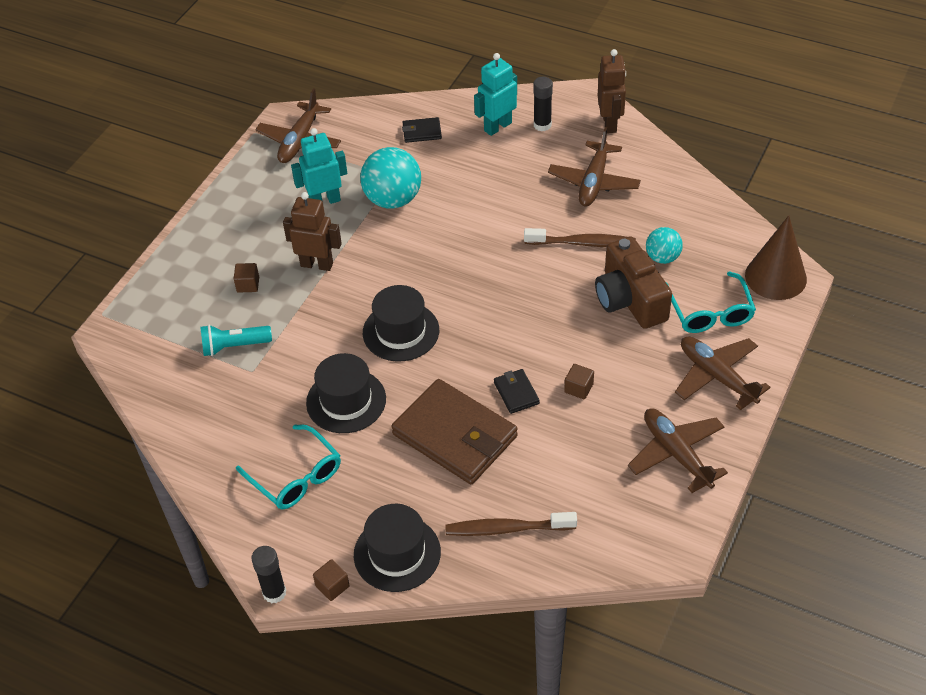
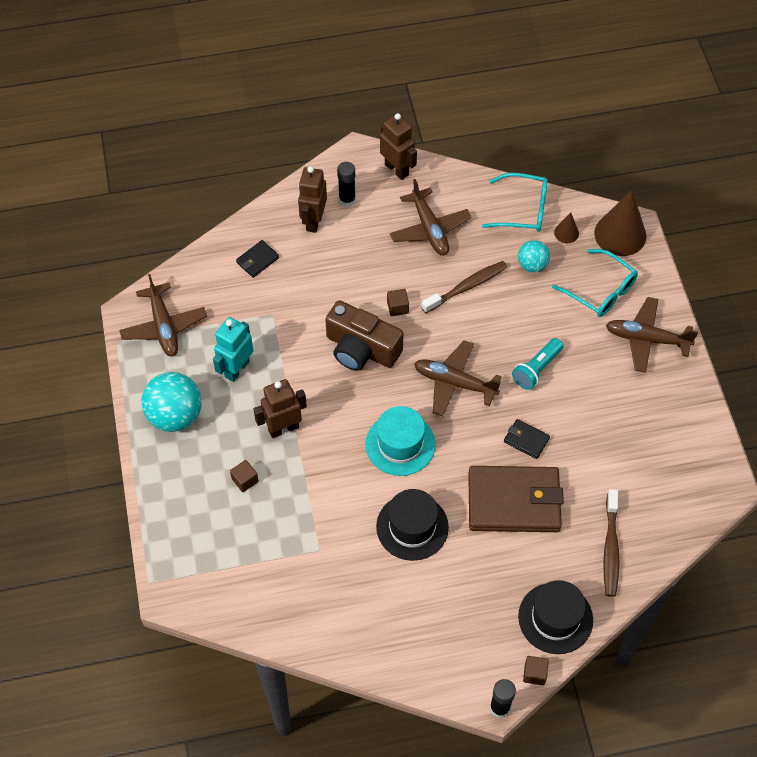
camera: 40 degrees left, 10 degrees up
(234, 346) = (285, 539): turquoise flashlight -> turquoise flashlight (536, 369)
(295, 476) = (431, 610): turquoise glasses -> turquoise glasses (522, 209)
(393, 199) = (290, 335): turquoise ball -> turquoise ball (175, 415)
(401, 331) = (400, 444): black hat -> turquoise hat
(497, 126) = (313, 221): turquoise robot -> brown robot
(507, 529) = (610, 548): brown toothbrush -> brown toothbrush turned 45 degrees counterclockwise
(578, 388) = (565, 408): brown cube -> brown cube (397, 307)
(630, 299) = (538, 314): brown camera -> brown camera (361, 349)
(676, 454) = (670, 416): brown plane -> brown plane (454, 383)
(722, 249) = (566, 233): none -> brown cone

